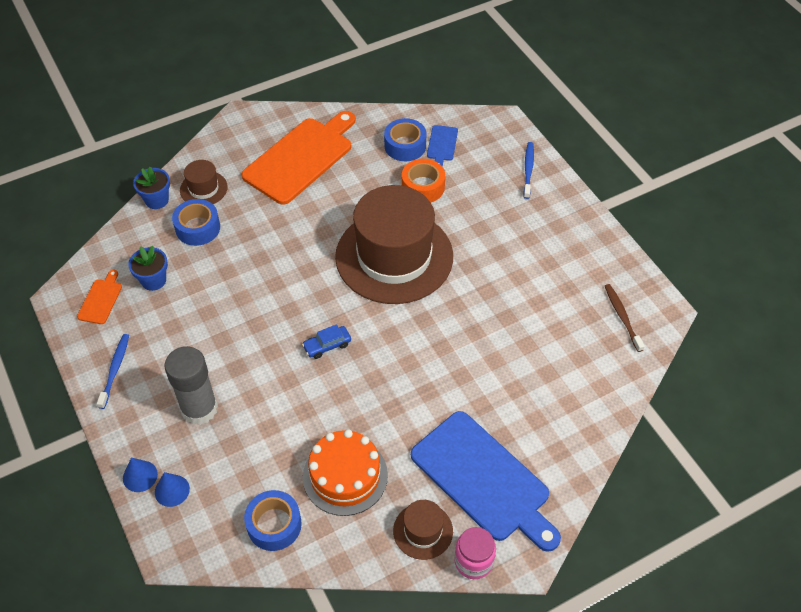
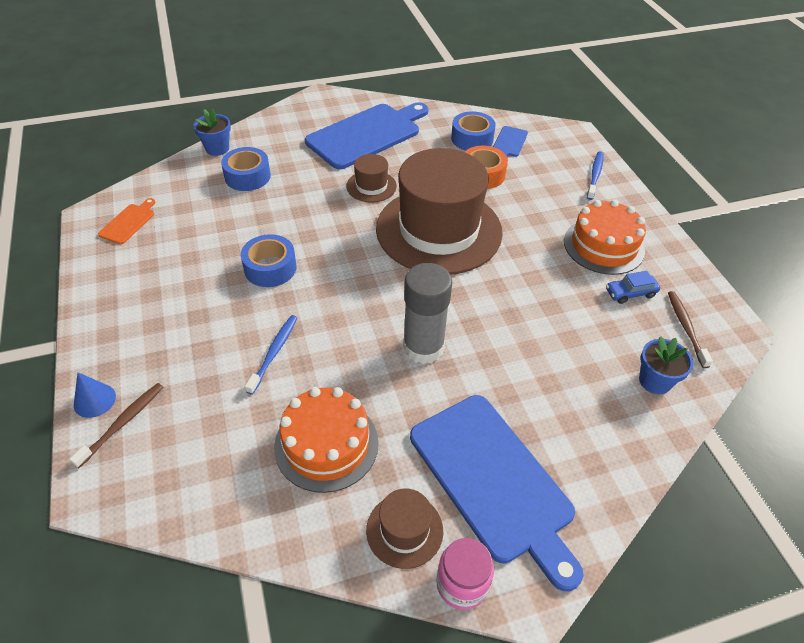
camera: 10 degrees right, 5 degrees down
(115, 369) = (114, 288): blue toothbrush -> blue toothbrush (274, 352)
(153, 280) = (187, 214): blue flower pot -> blue flower pot (655, 381)
(172, 490) = (123, 423): blue cone -> brown toothbrush
(199, 408) = (187, 341): grey glue stick -> grey glue stick (423, 347)
(203, 188) = (265, 146): brown hat -> brown hat (371, 186)
(274, 525) = (225, 486): blue tape -> blue tape (270, 268)
(301, 158) = (367, 134): orange cutting board -> blue cutting board
(327, 345) = (345, 302): blue car -> blue car (630, 293)
(545, 247) = (603, 246): none -> orange cake

